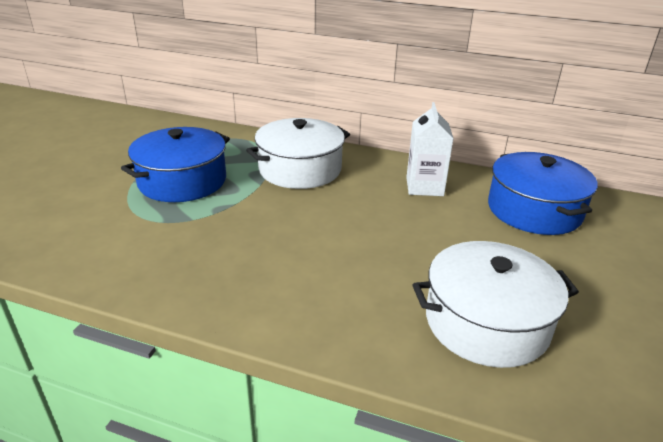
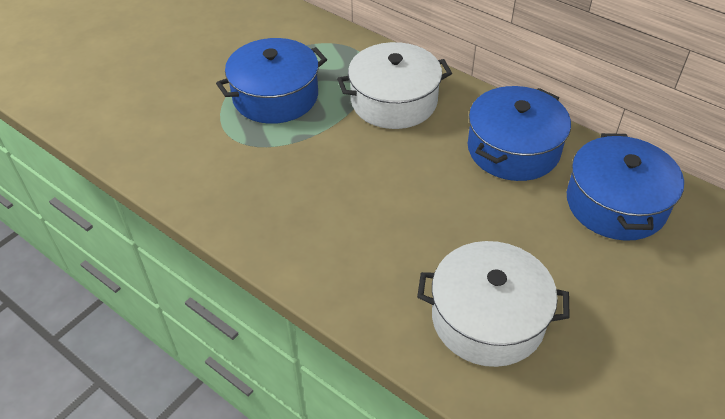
camera: 20 degrees right, 15 degrees up
(424, 187) = (513, 149): white carton -> blue pot

